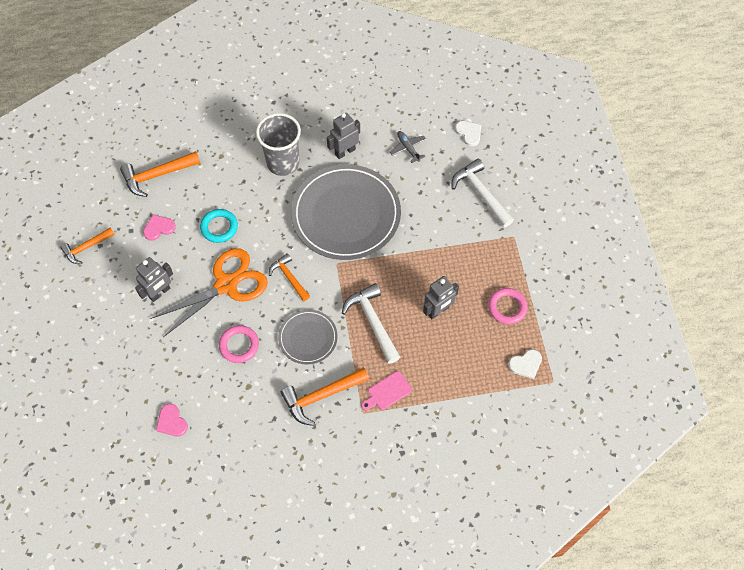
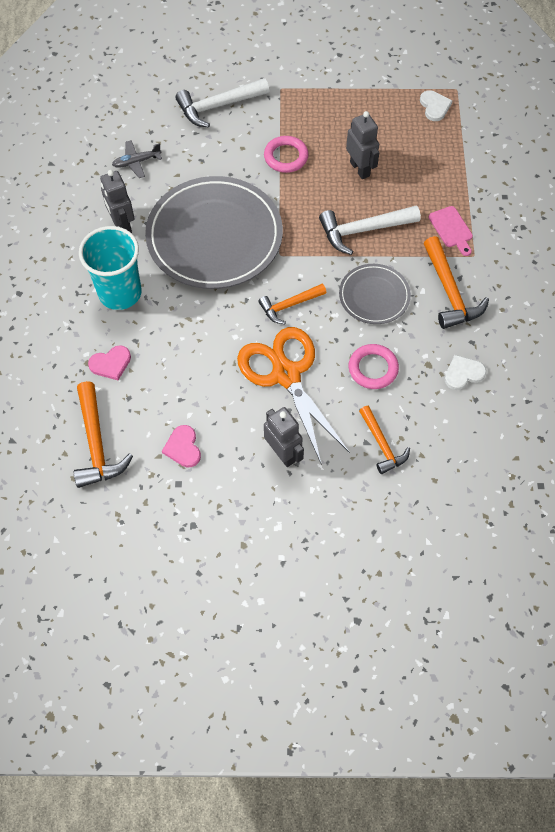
camera: 80 degrees left, 0 degrees up
(86, 248) = (193, 543): orange hammer -> orange hammer (382, 445)
(171, 422) = (465, 452): pink heart -> pink heart (111, 363)
(219, 227) = (199, 375): turquoise ring -> none
(283, 163) = (120, 293): grey cup -> turquoise cup
(469, 133) = (133, 102): white heart -> white heart (463, 373)
(507, 307) = (366, 109): pink ring -> pink ring (286, 157)

